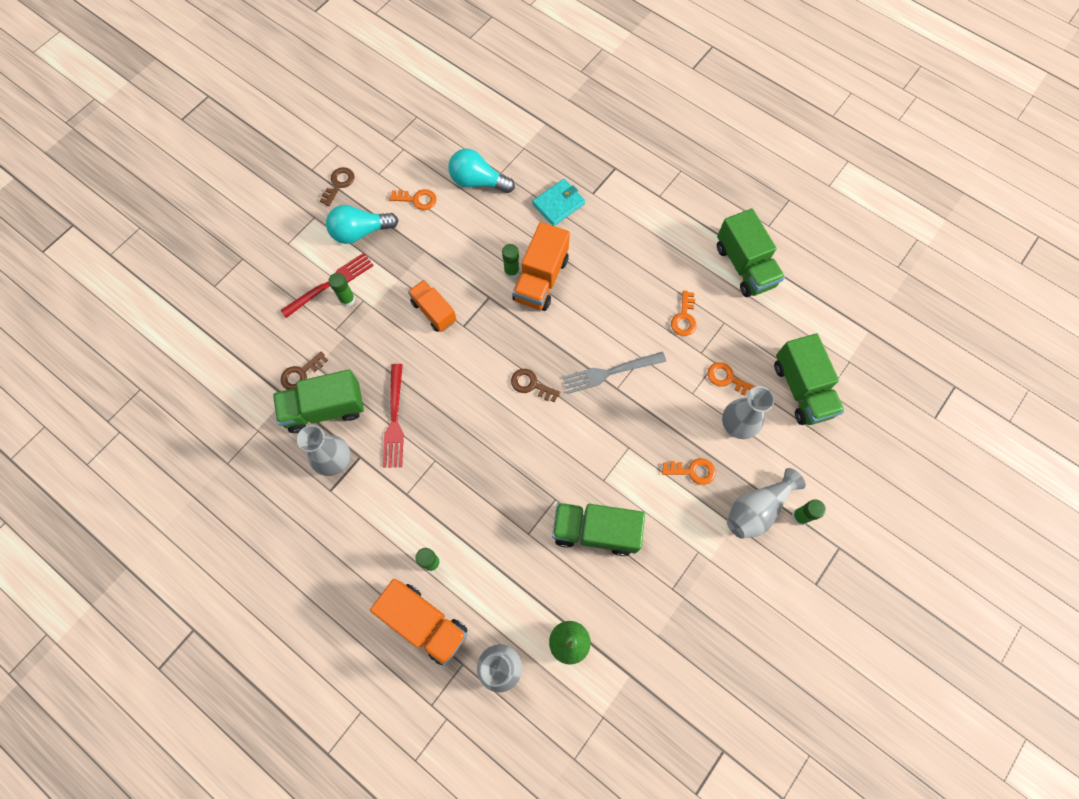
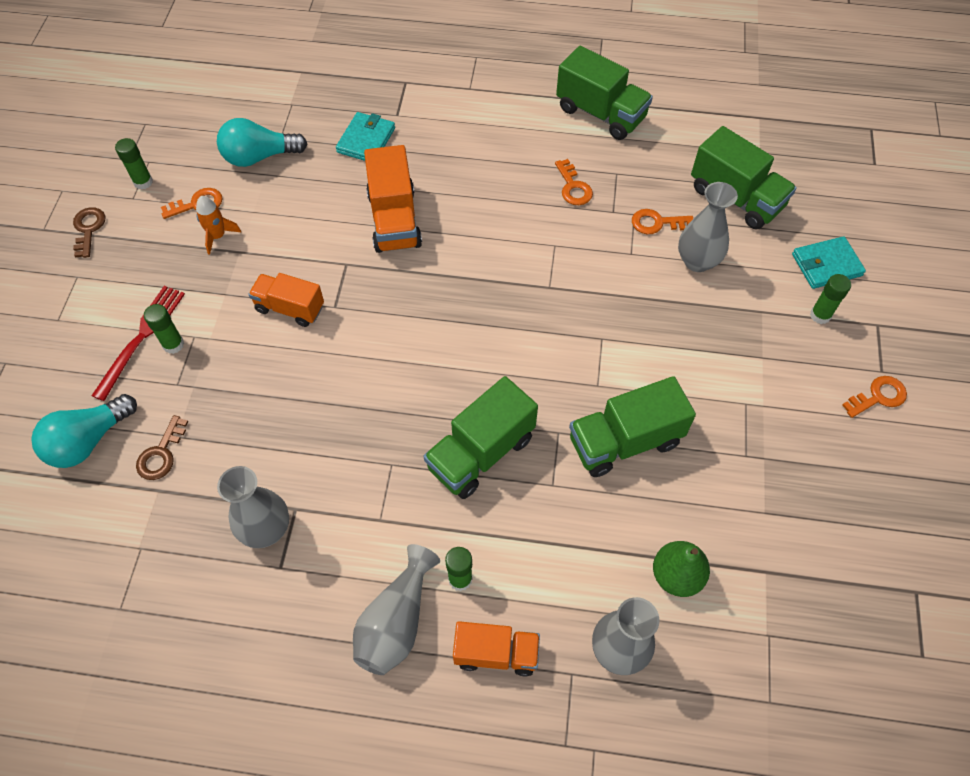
camera: 30 degrees left, 10 degrees down
(325, 409) = (217, 477): green truck -> green truck (481, 453)
(360, 232) = (146, 267): turquoise light bulb -> turquoise light bulb (88, 441)
(394, 420) = (314, 445): red fork -> none
(417, 232) = (218, 236): none -> orange rocket
(425, 623) = (496, 653): orange truck -> orange truck, size x0.66
(511, 271) = (356, 227): green glue stick -> green glue stick (143, 182)
(531, 385) = (452, 329): brown key -> none
(609, 373) = (531, 275): grey fork -> none
(693, 471) = (684, 327): orange key -> orange key (878, 396)
(756, 509) = (774, 331): grey vase -> grey vase (396, 622)
(834, 480) = (826, 265): none -> turquoise wallet

